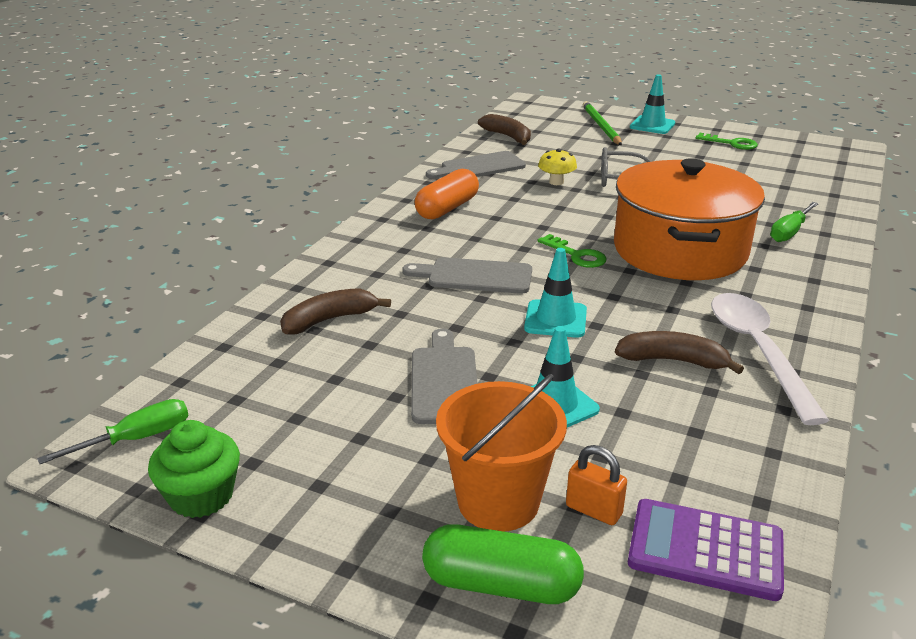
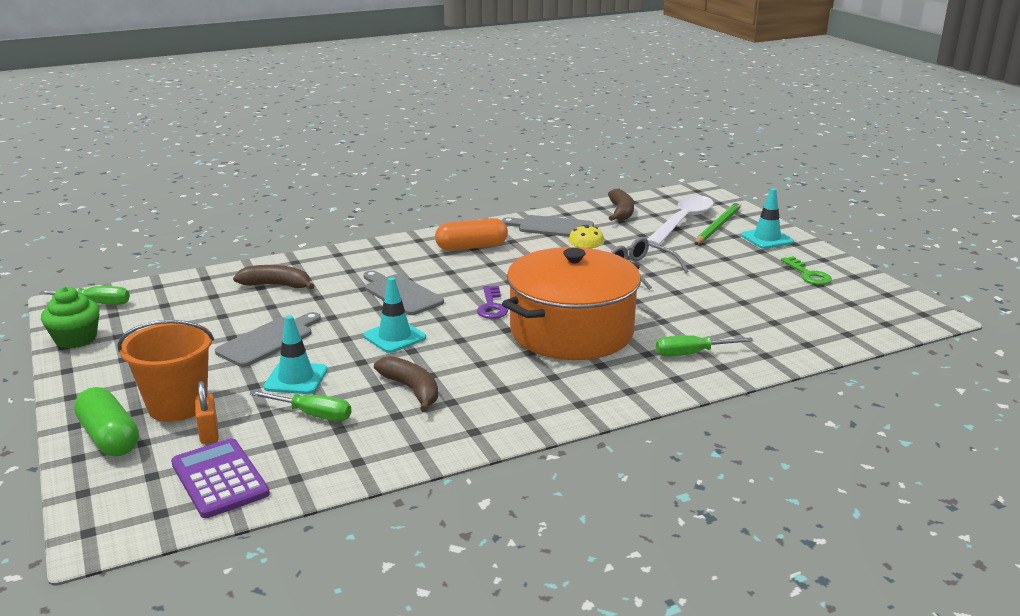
camera: 40 degrees right, 5 degrees down
(576, 255) = (491, 306): green key -> purple key
(645, 432) = (312, 415): none -> green screwdriver
(757, 351) = (477, 410): white spoon -> white spoon (682, 222)

